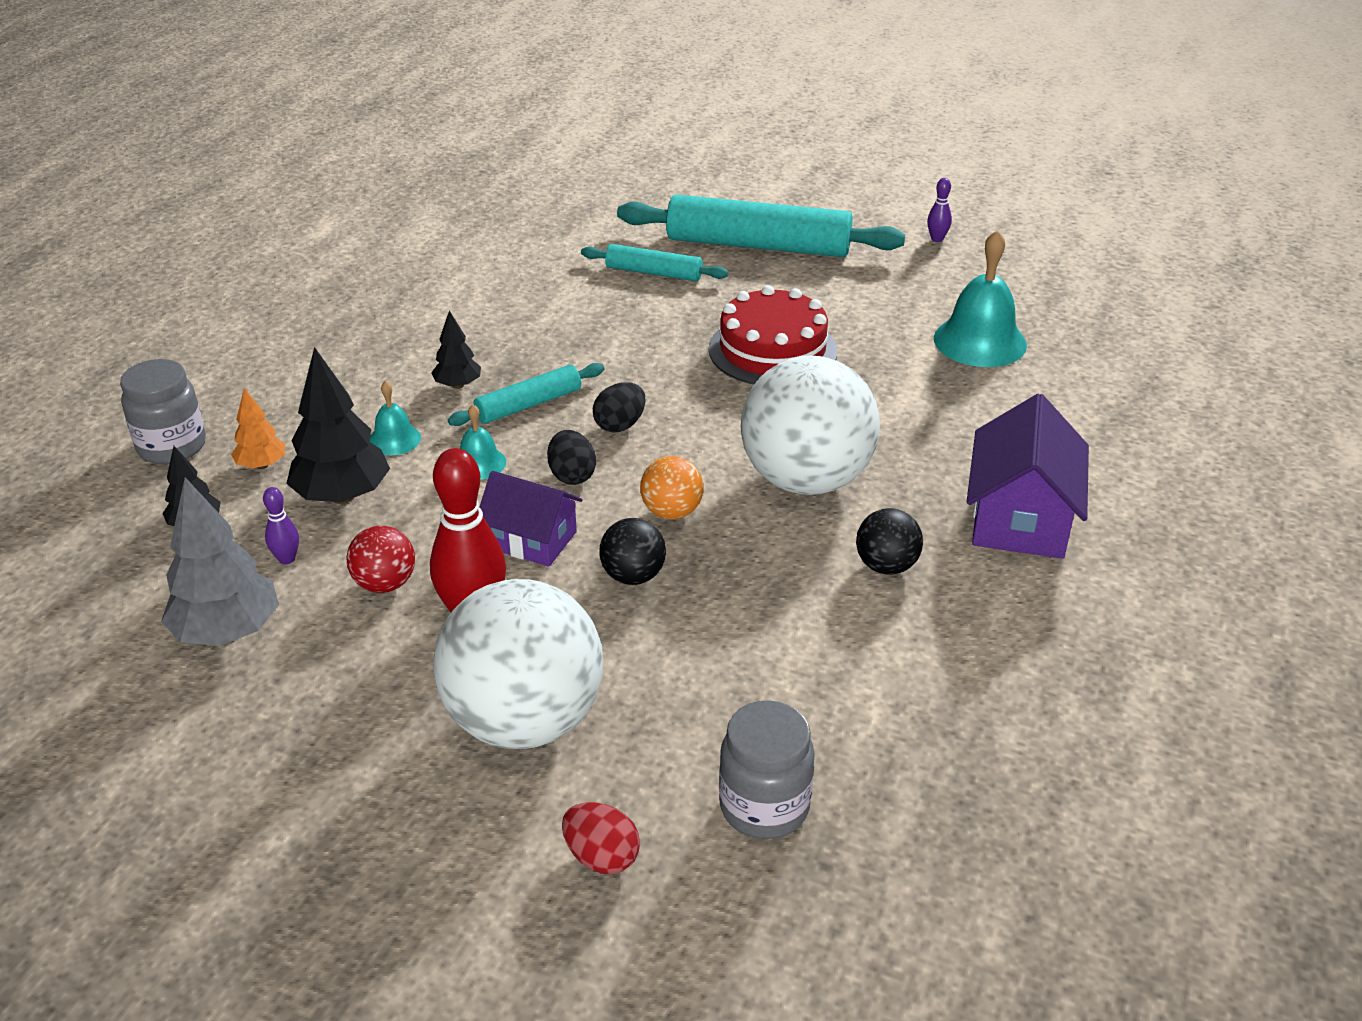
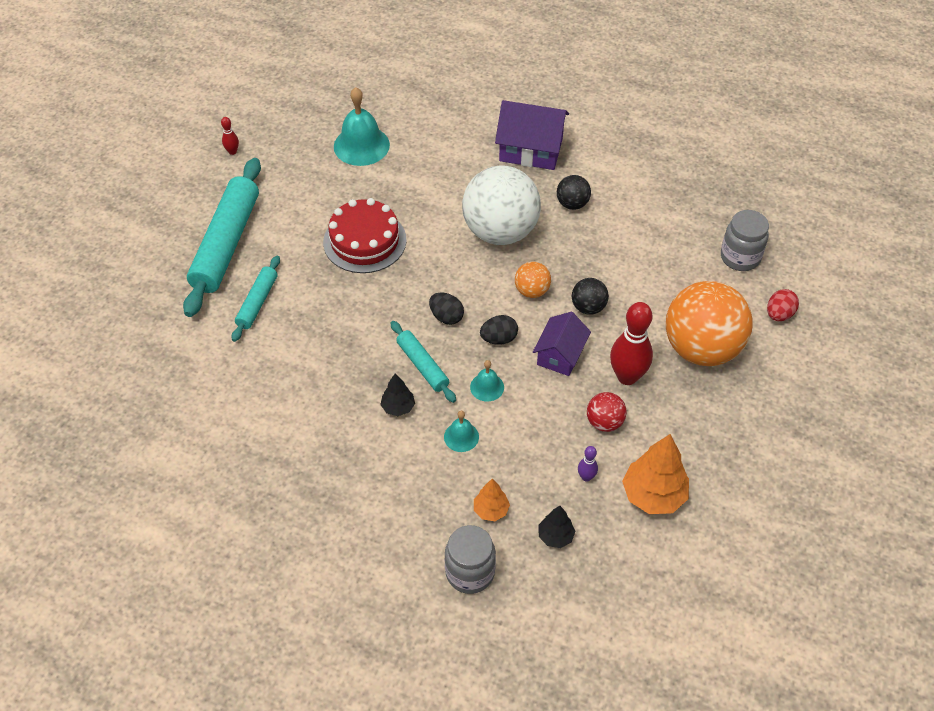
camera: 90 degrees left, 15 degrees up
(228, 632) = (653, 495): grey tree -> orange tree
(343, 496) = (523, 457): black tree -> none
(524, 720) = (701, 348): white ball -> orange ball
(937, 239) = (232, 151): purple bowling pin -> red bowling pin

